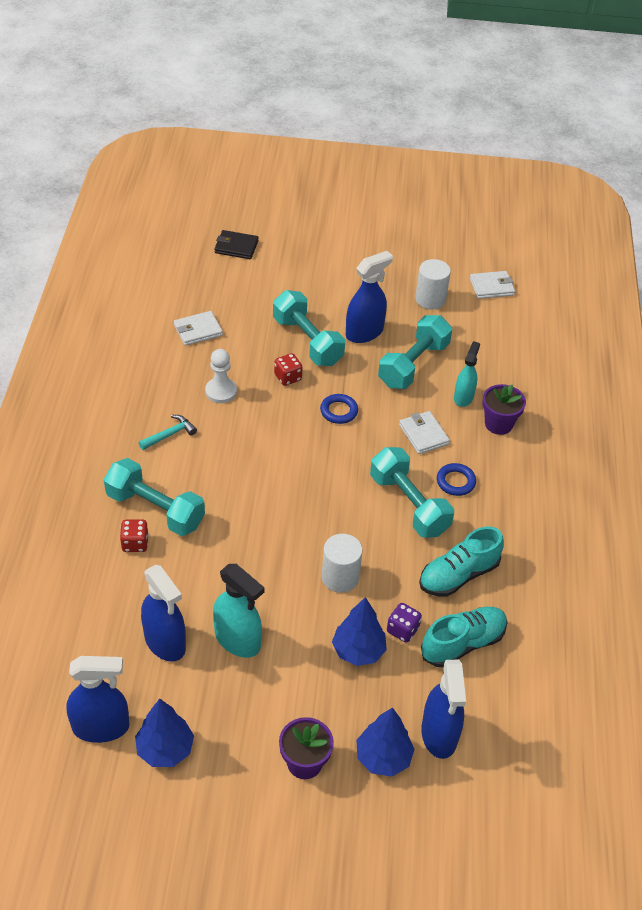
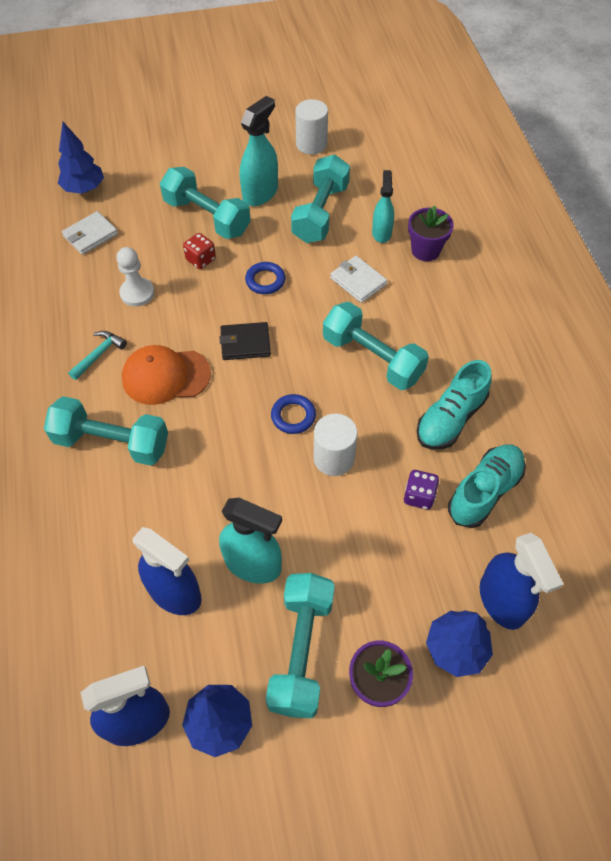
camera: 15 degrees left, 10 degrees up
(135, 543) = (103, 488): red dice -> none
(220, 468) = (166, 376): none -> orange cap
(236, 247) = (100, 140): black wallet -> black wallet (245, 343)
(252, 718) = (301, 651): none -> turquoise dumbbell
(358, 651) = (383, 534): blue tree -> blue tree (84, 189)
(364, 332) = (260, 193): blue spray bottle -> turquoise spray bottle
(455, 482) = (408, 321): blue ring -> blue ring (293, 416)
(491, 287) = (364, 118): white wallet -> none

